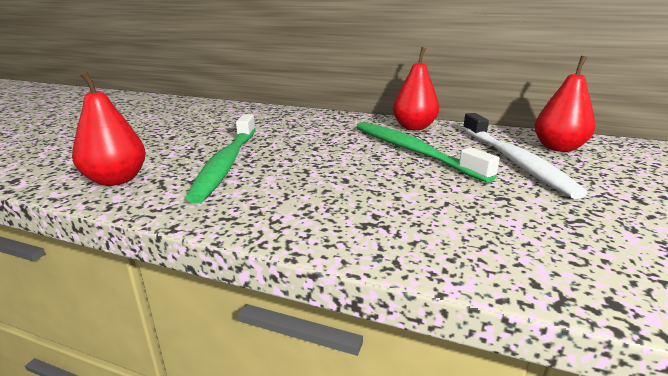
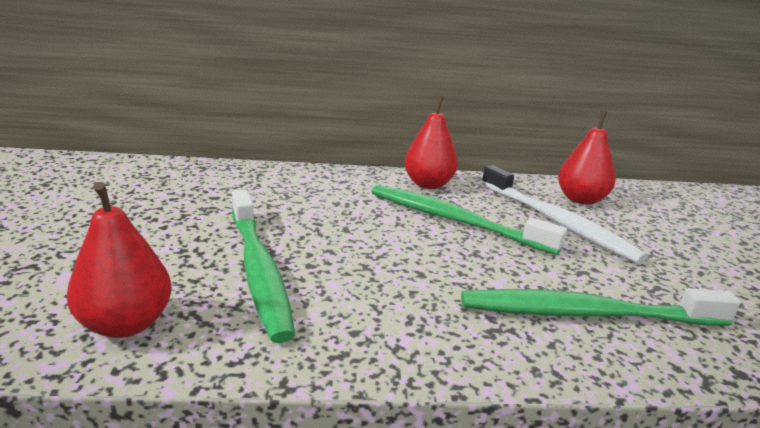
camera: 25 degrees left, 0 degrees up
(473, 227) = (586, 314): none -> green toothbrush

